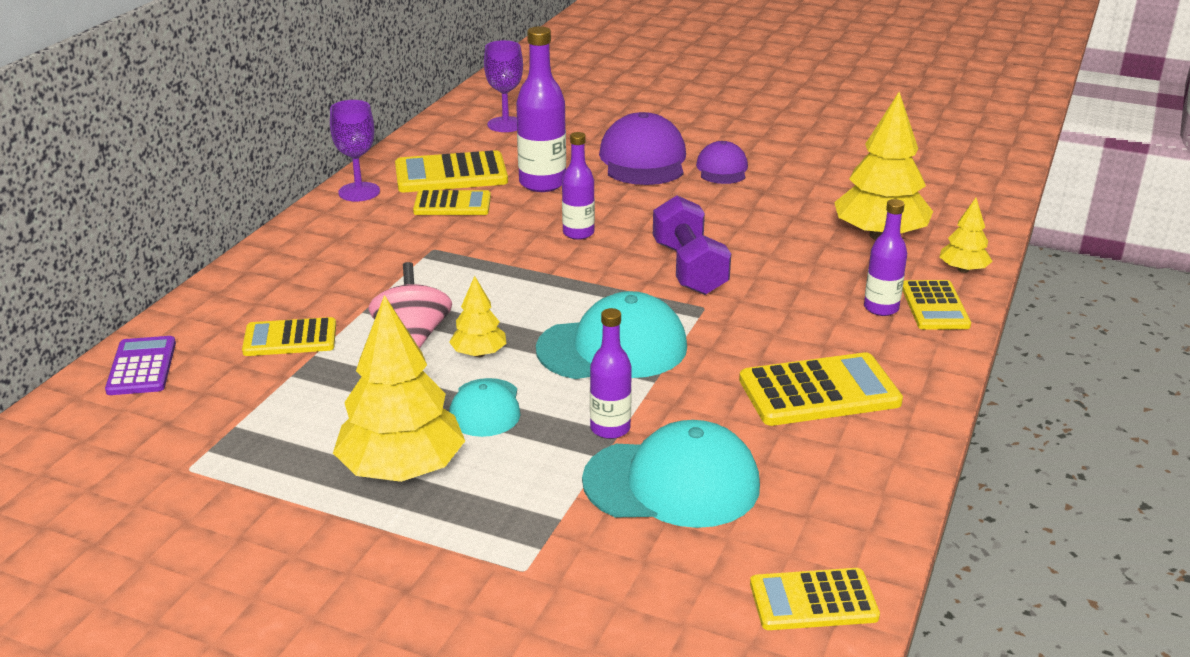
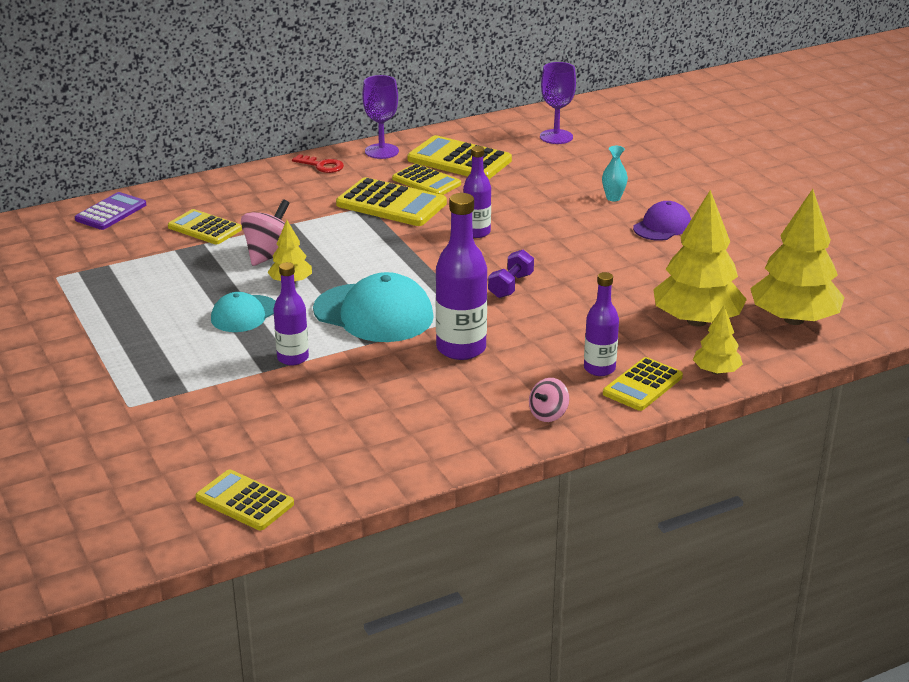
camera: 40 degrees right, 0 degrees up
(318, 227) = (322, 166): none -> red key
(402, 469) = (151, 326): yellow tree -> yellow tree (794, 320)
(542, 183) = (510, 189): purple bottle -> purple bottle (461, 348)
(643, 160) = (613, 198): purple cap -> turquoise vase
(672, 483) = (276, 404): turquoise cap -> none
(689, 268) = (510, 286): purple dumbbell -> purple dumbbell, size x0.58
(819, 391) = (456, 398): yellow calculator -> yellow calculator (391, 204)
(913, 367) = (548, 414): none -> pink spinning top

